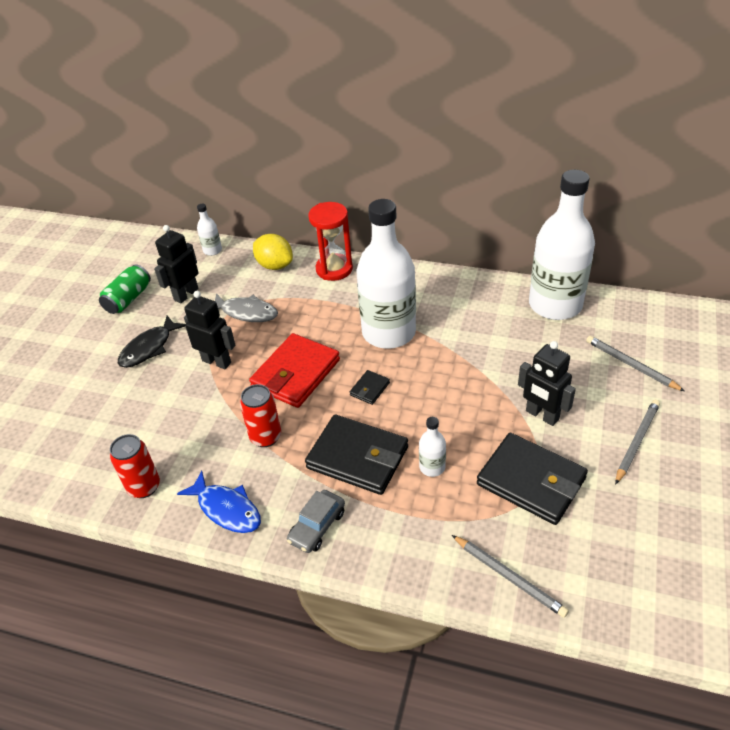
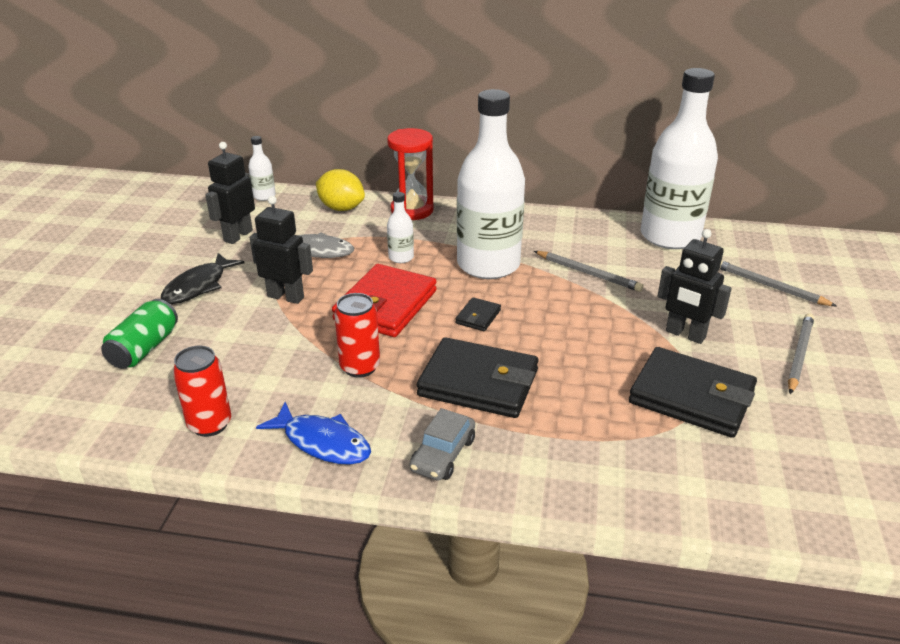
camera: 10 degrees left, 10 degrees down
(128, 299) = (166, 241): green can -> green can (144, 348)
(432, 467) = (571, 388): white bottle -> white bottle (401, 257)
(509, 577) = (693, 493): grey pencil -> grey pencil (588, 273)

